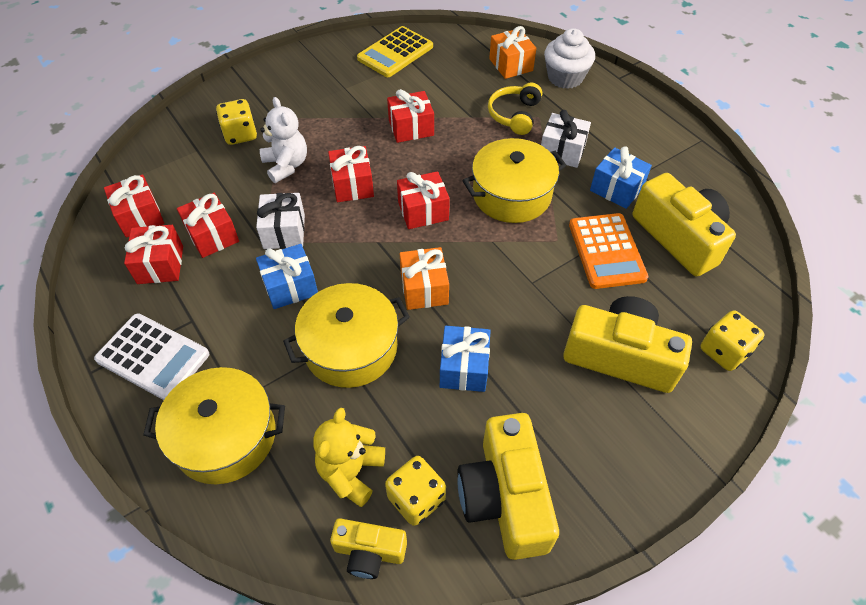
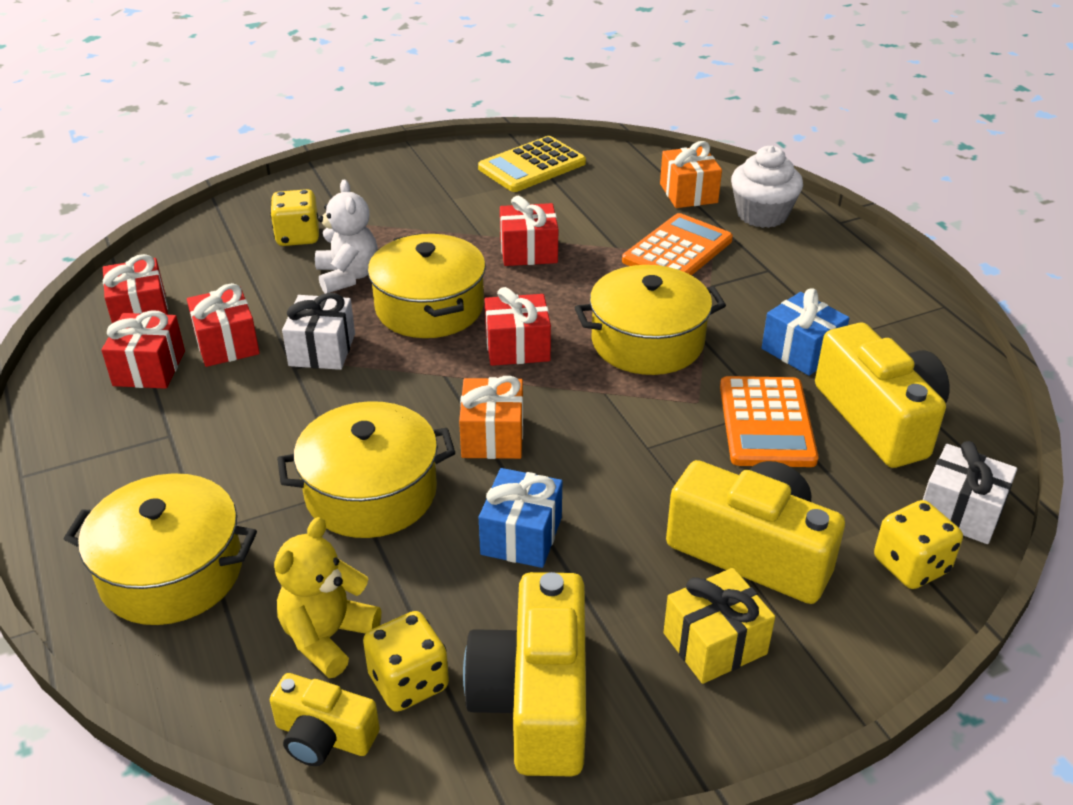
camera: 10 degrees right, 15 degrees down
(153, 357) = (106, 470): white calculator -> none
(290, 286) = (311, 412): blue gift -> none
(352, 185) = (429, 307): red gift -> yellow pot
(514, 115) = (677, 251): yellow headphones -> orange calculator
(562, 151) = (734, 299): white gift -> white gift (960, 512)
(612, 433) = (715, 643): none -> yellow gift

